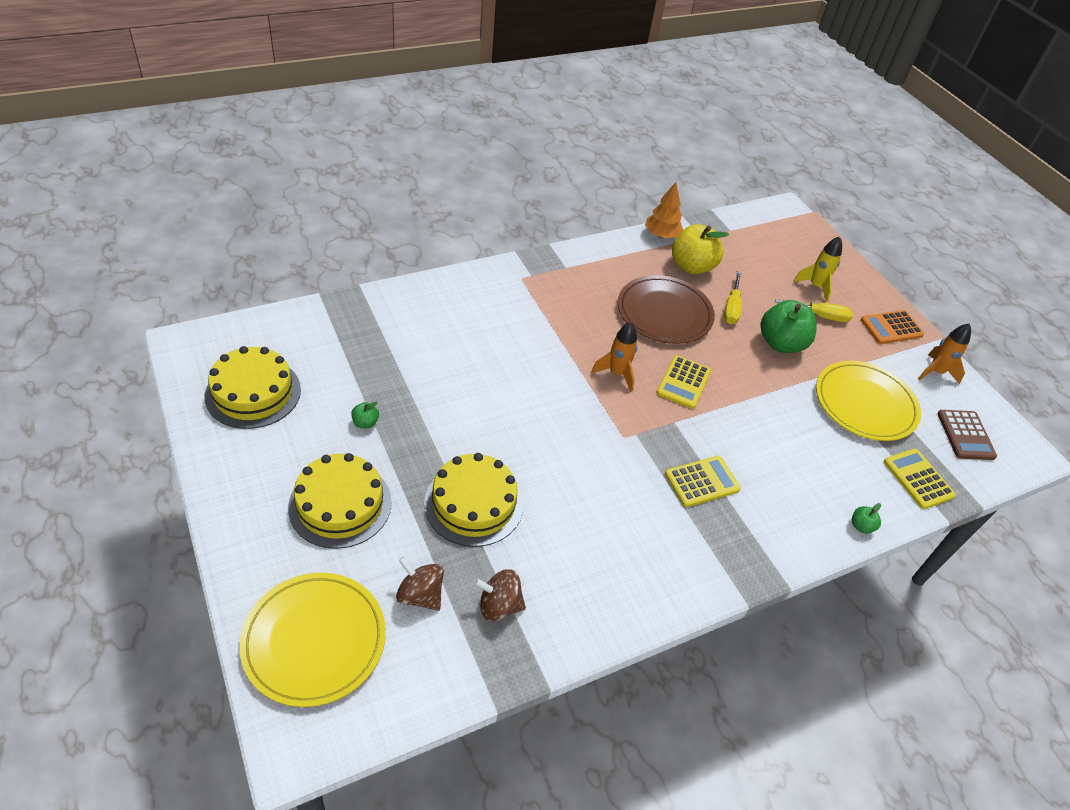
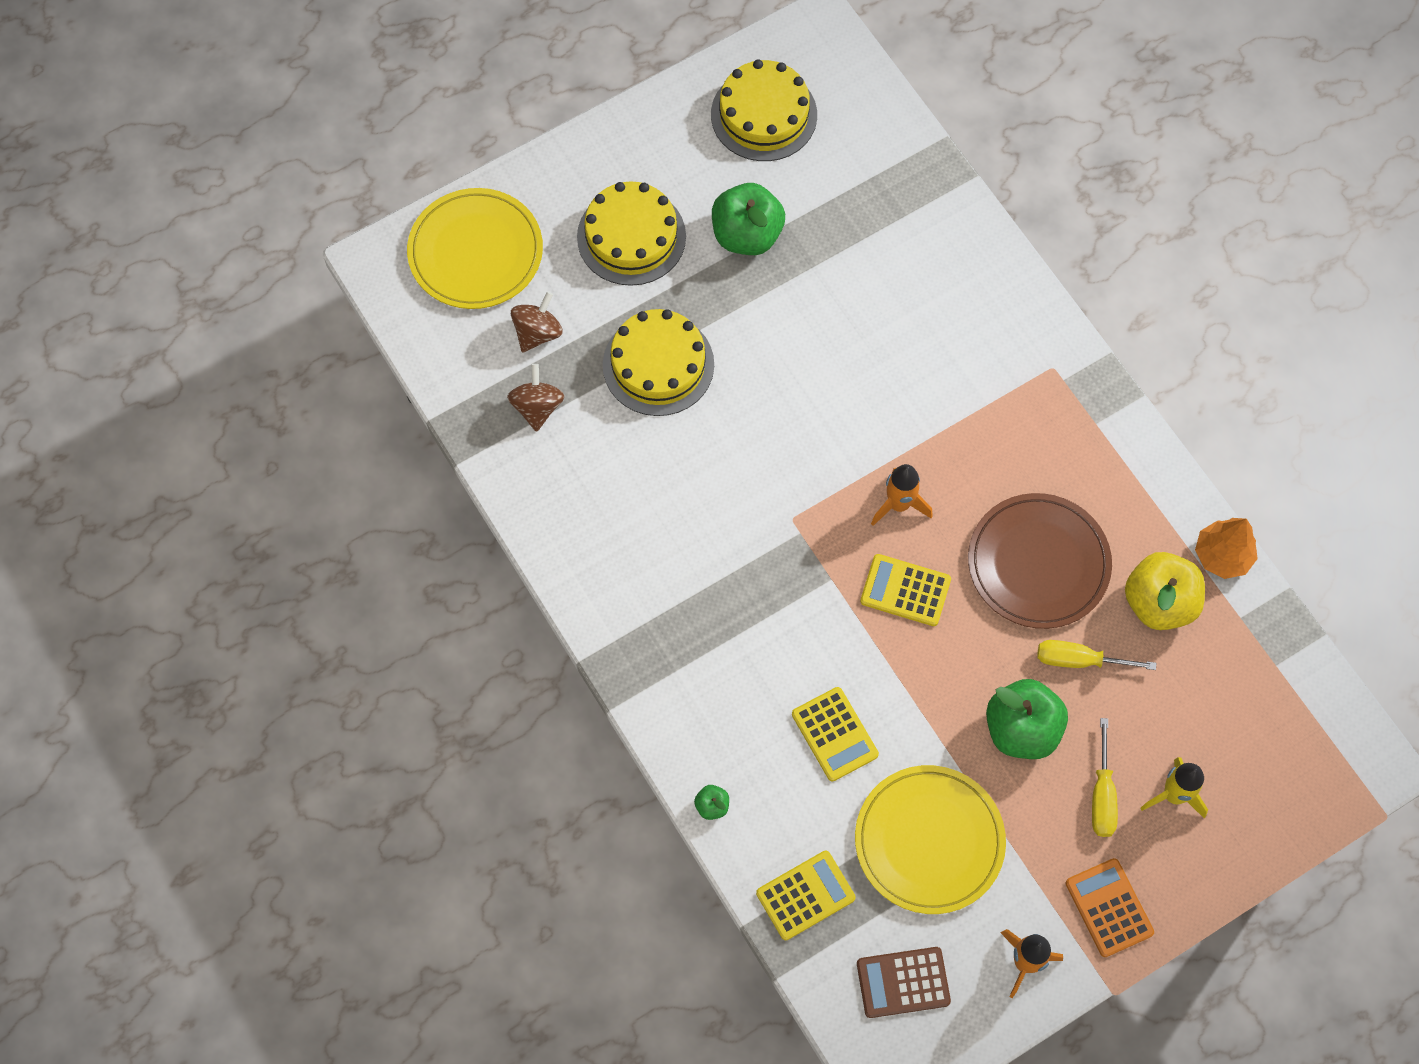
camera: 90 degrees right, 20 degrees up
(365, 423) = (747, 235): green apple -> green apple, size x2.32
(702, 482) = (741, 612): yellow calculator -> yellow calculator (835, 734)

